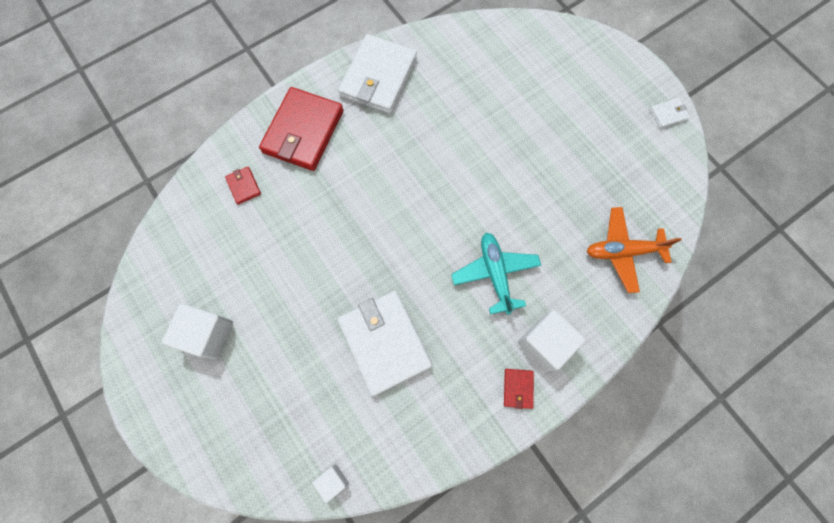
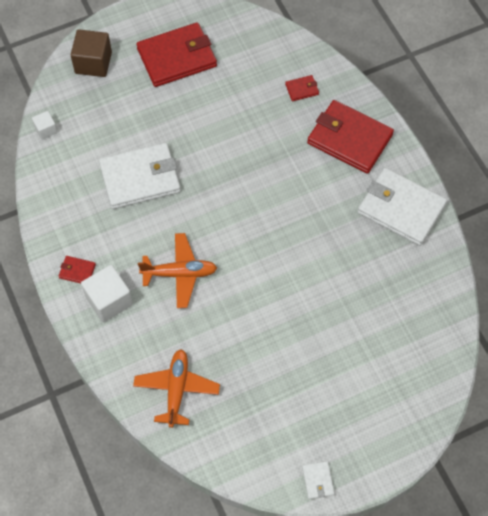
camera: 100 degrees right, 10 degrees down
(208, 334) = (177, 57): white cube -> red wallet
(223, 441) = (93, 63): none -> brown cube
(495, 273) = (179, 273): turquoise plane -> orange plane

